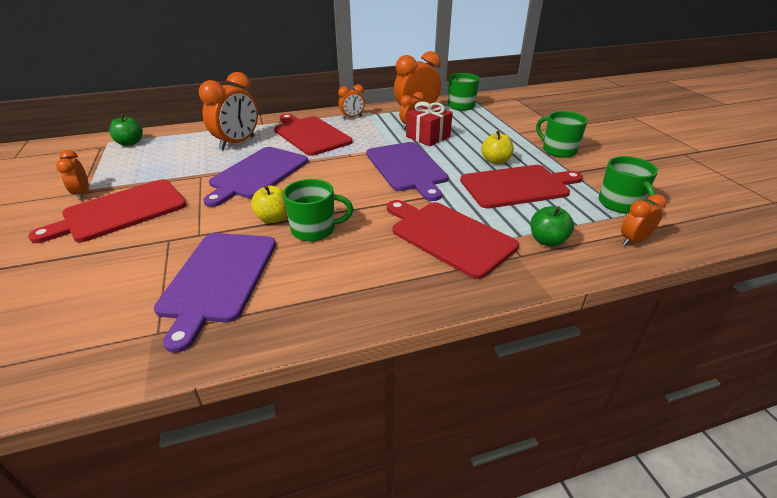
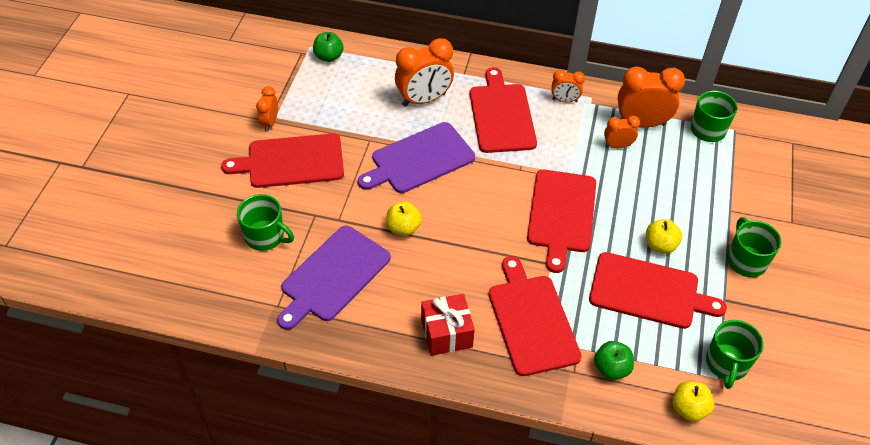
camera: 30 degrees right, 15 degrees up
(315, 229) = (428, 258): green mug -> green mug (265, 236)
(407, 168) = (561, 214): purple cutting board -> red cutting board
(428, 137) = (621, 173): red gift -> red gift (446, 333)
(633, 241) = (688, 408): orange clock -> yellow apple

